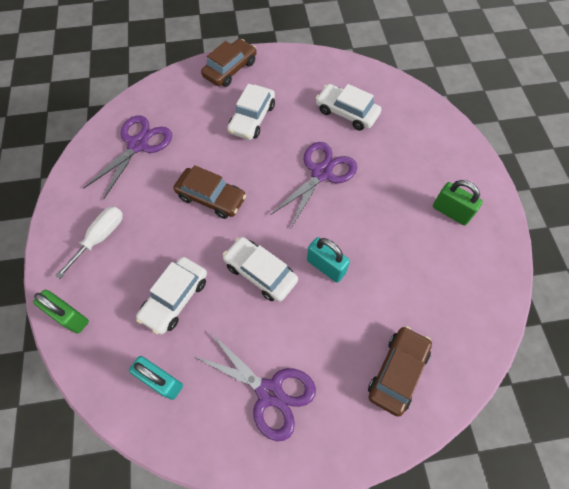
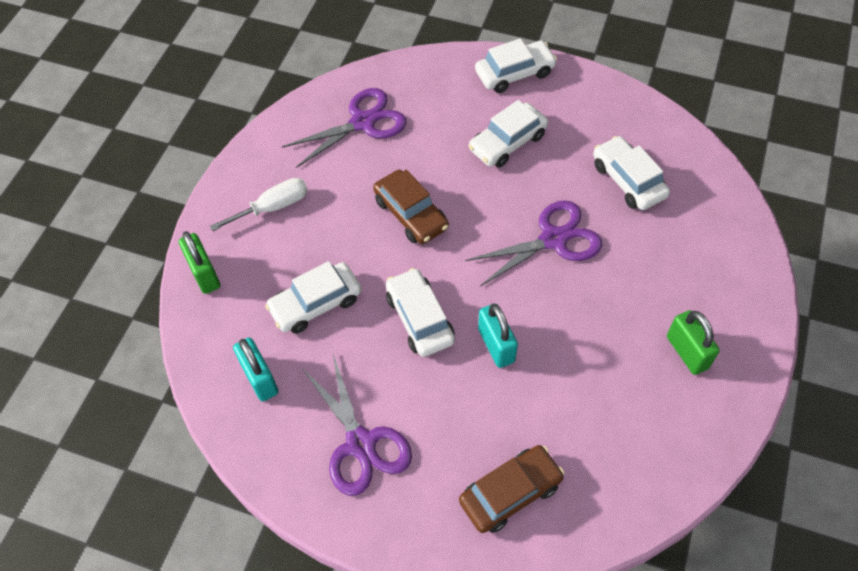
camera: 30 degrees right, 5 degrees down
(230, 69) = (514, 73): brown car -> white car

